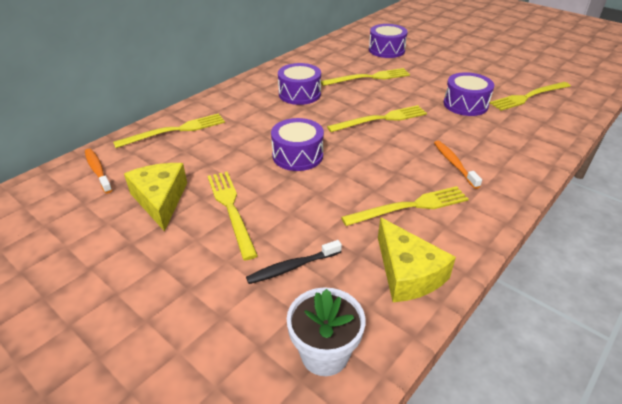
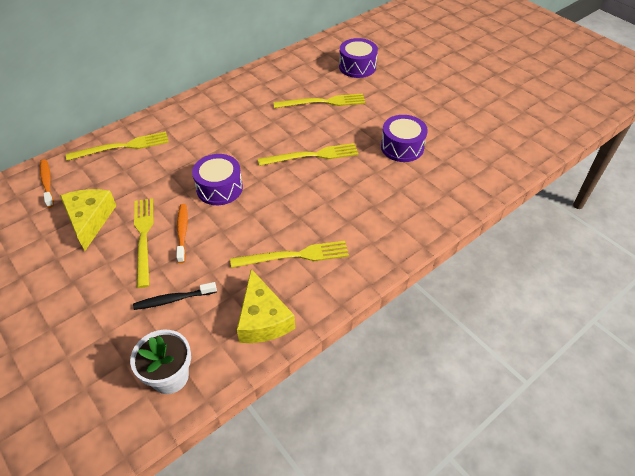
camera: 10 degrees right, 10 degrees up
(299, 94) = (248, 116): purple drum -> none
(454, 164) = (356, 216): orange toothbrush -> orange toothbrush (182, 232)
(528, 97) = (470, 144): yellow fork -> none

